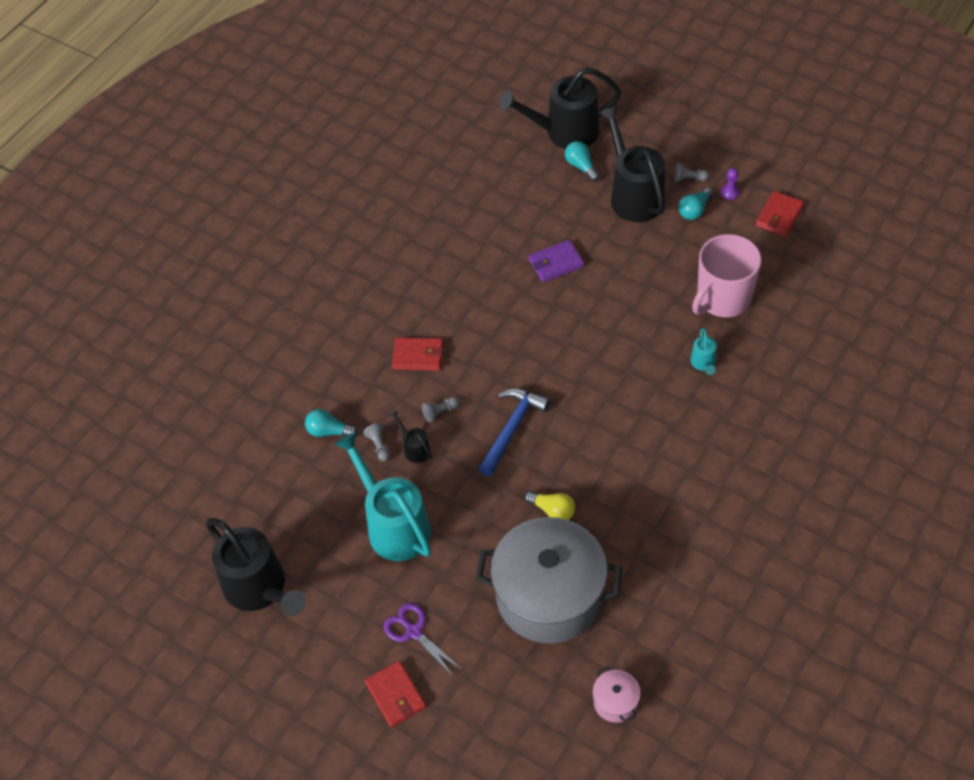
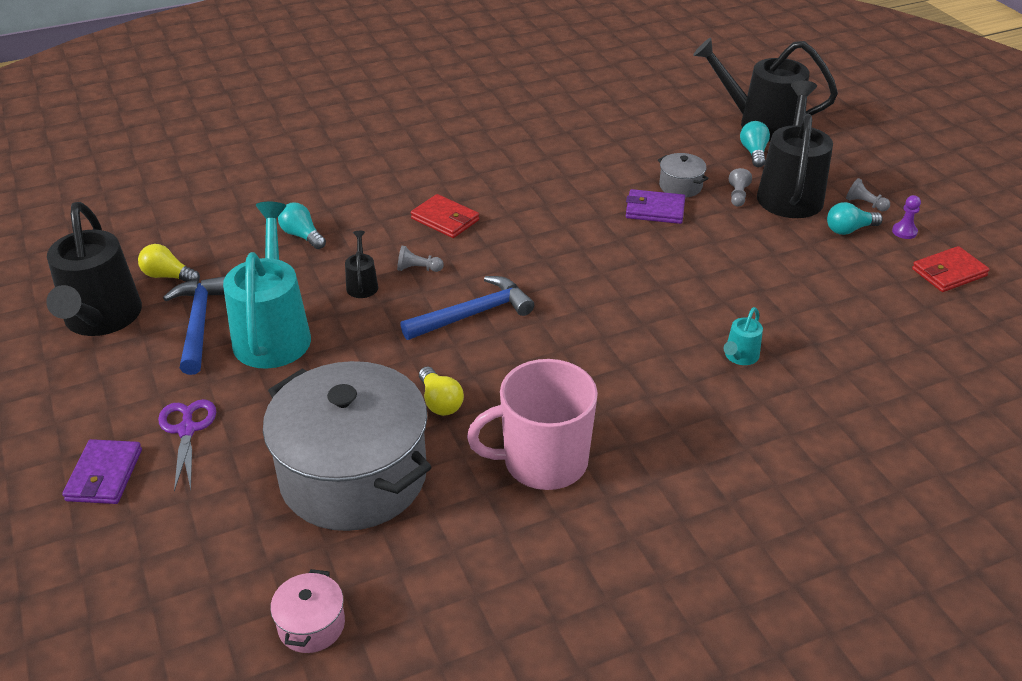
camera: 30 degrees right, 15 degrees down
(268, 525) = (168, 276): none -> yellow light bulb
(334, 549) = (199, 323): none -> blue hammer
(379, 446) = (333, 267): grey pawn -> grey pawn (738, 195)
(395, 695) = (104, 475): red wallet -> purple wallet
(555, 229) = (680, 186): none -> grey pot
(723, 298) = (815, 312): pink mug -> pink mug (543, 461)

